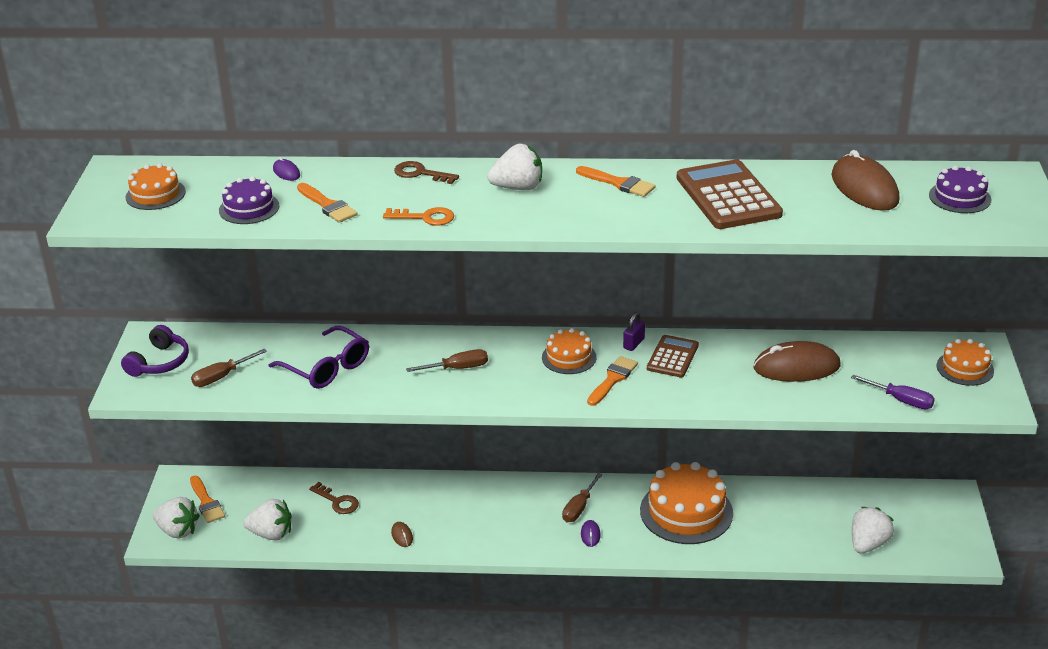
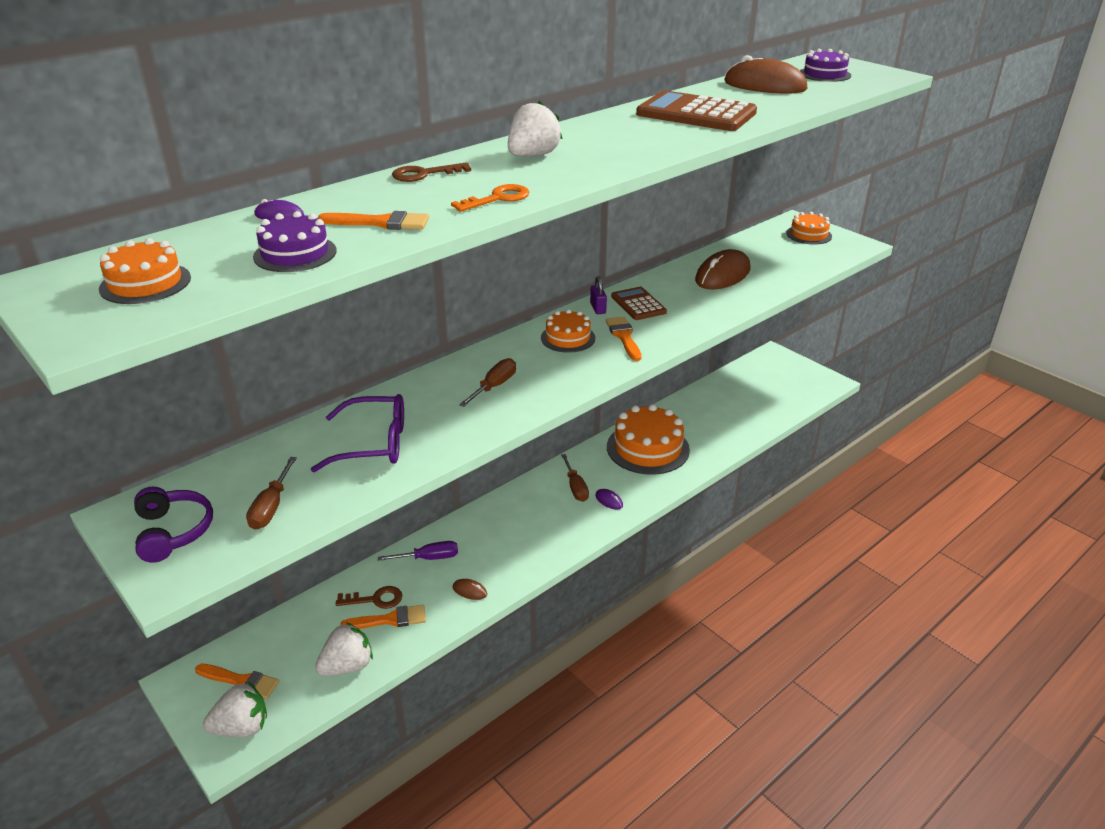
camera: 45 degrees left, 0 degrees up
(618, 183) = (604, 130): orange brush -> orange brush (390, 619)
(868, 544) = (774, 405): white strawberry -> none
(901, 400) = (810, 265): purple screwdriver -> purple screwdriver (429, 558)

